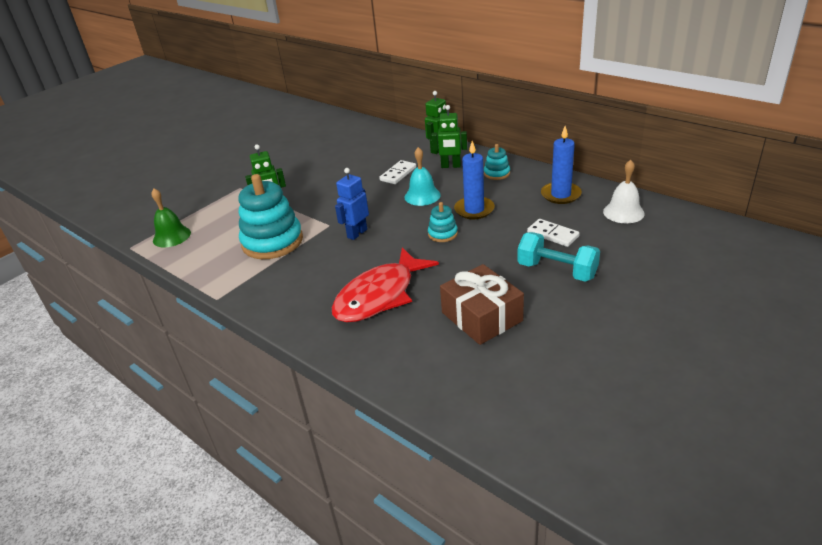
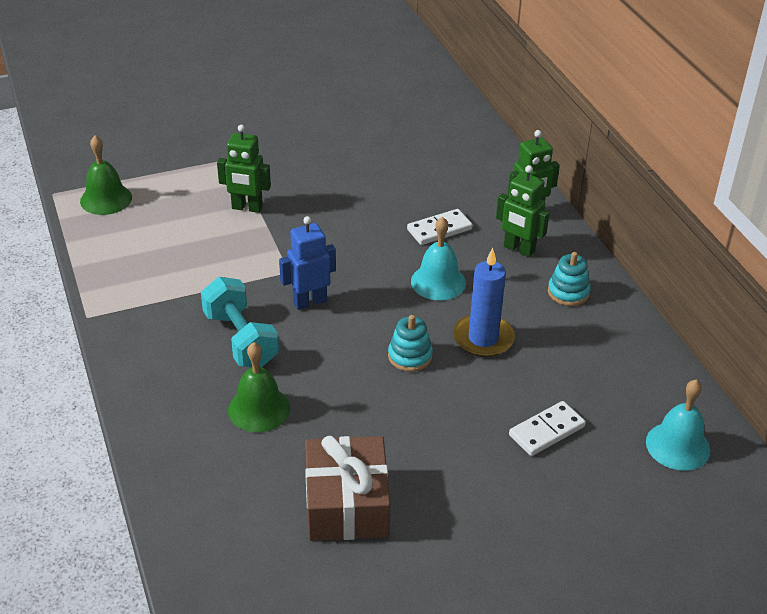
camera: 25 degrees right, 5 degrees up
(272, 242) = (206, 264): turquoise stacking toy -> none
(379, 296) = (259, 409): red fish -> green bell
(553, 234) = (547, 431): white domino -> white domino turned 75 degrees clockwise
(557, 271) = (498, 489): turquoise dumbbell -> turquoise dumbbell (241, 339)
(560, 195) = (620, 372): blue candle -> none
(623, 212) = (677, 446): white bell -> turquoise bell

